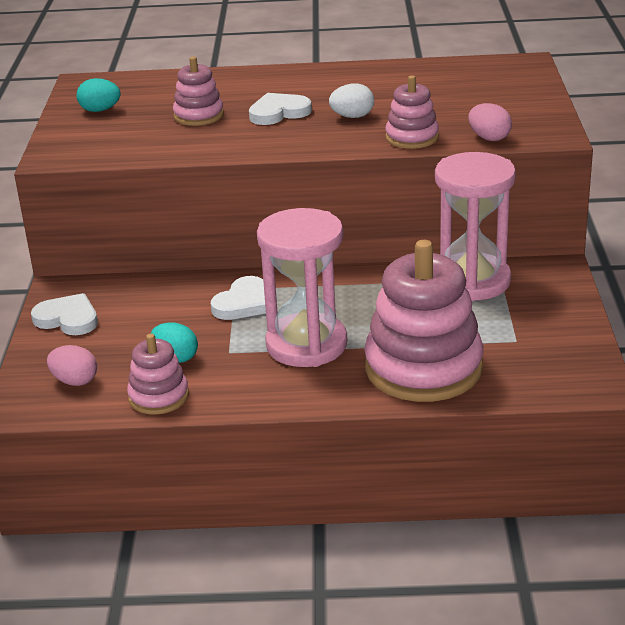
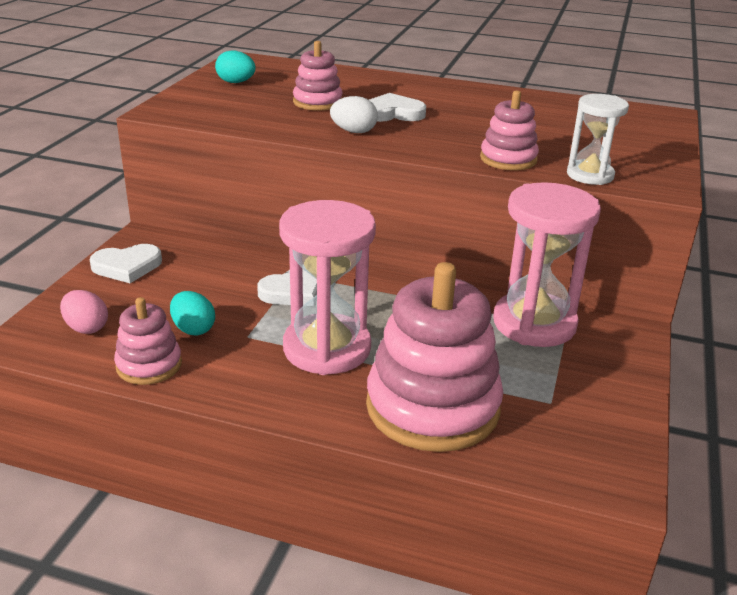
camera: 15 degrees right, 0 degrees up
(68, 319) = (127, 266): white heart -> white heart turned 120 degrees clockwise
(352, 117) = (461, 129): white egg -> white egg (354, 131)
(489, 138) = (590, 175): pink egg -> white hourglass

